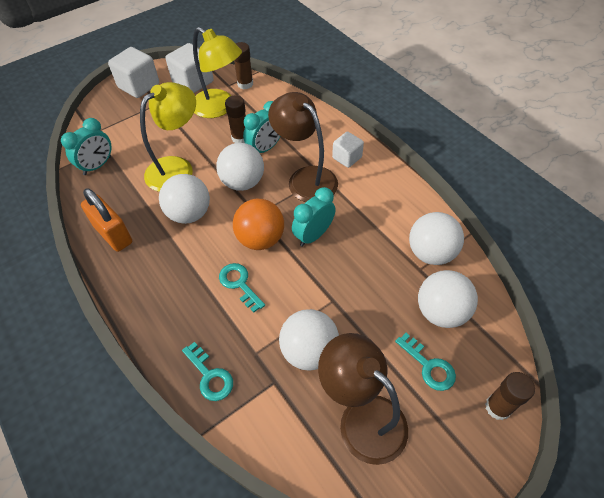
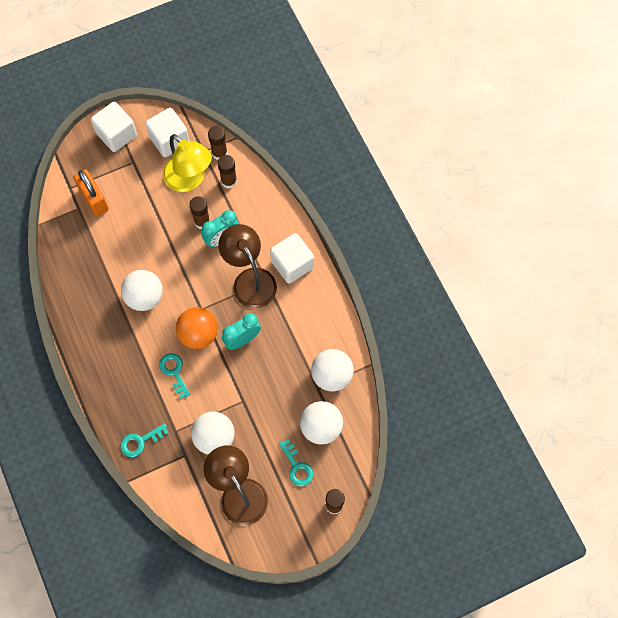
camera: 10 degrees right, 15 degrees up
(97, 166) = (71, 228): turquoise clock -> none
(113, 234) = (80, 305): orange padlock -> orange padlock (94, 199)
(177, 168) = (141, 245): yellow lamp -> none
(210, 376) = (140, 441): turquoise key -> turquoise key turned 90 degrees clockwise
(243, 182) = (195, 273): white ball -> none
(260, 103) = (229, 181): none -> brown glue stick
(347, 157) = (292, 264): white cube -> white cube, size x1.60

